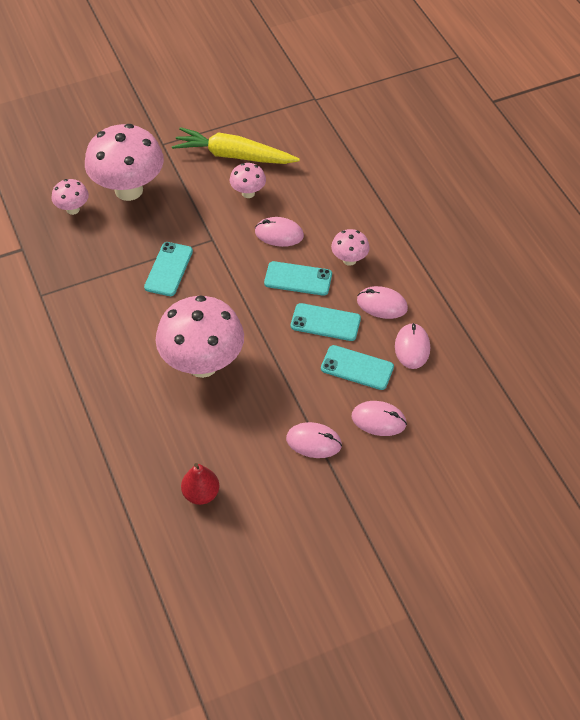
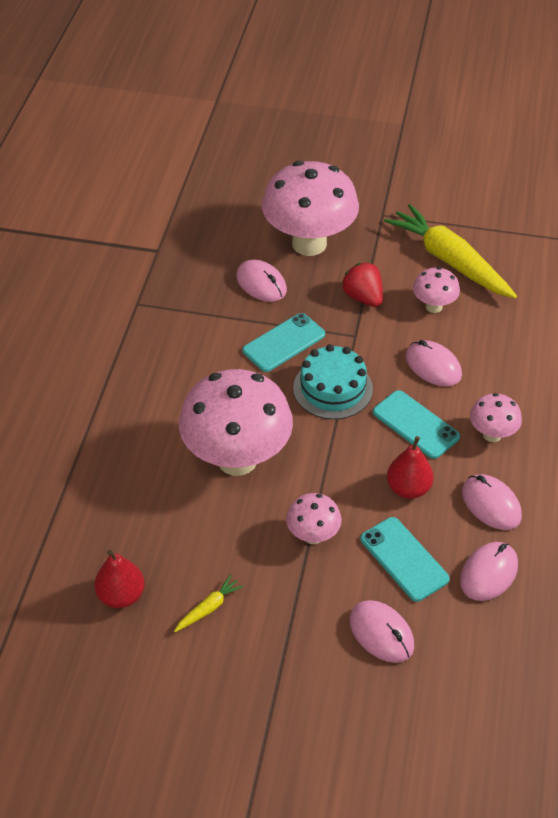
camera: 35 degrees right, 5 degrees down
(73, 209) = (237, 236): pink mushroom -> pink mushroom (313, 536)
(196, 210) = (363, 297): none -> red strawberry
(226, 283) = (332, 388): none -> turquoise cake
(263, 468) = (208, 608): none -> yellow carrot
(314, 442) = (287, 613): pink mouse -> pink mouse (261, 283)
(325, 322) = (408, 488): turquoise phone -> red pear

